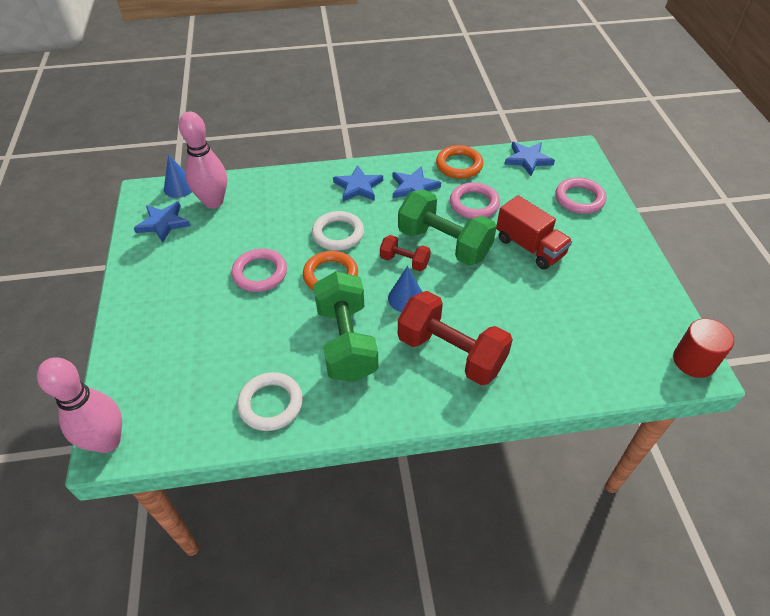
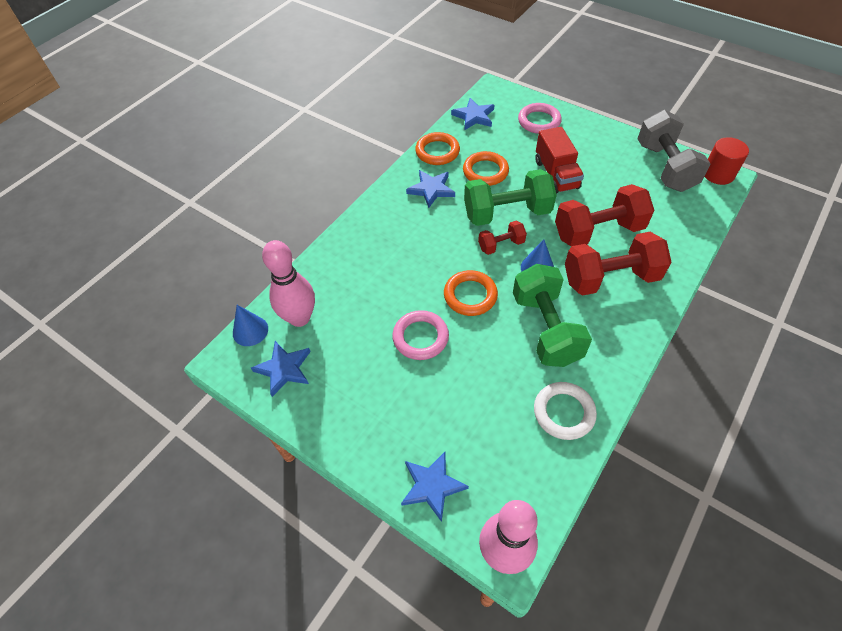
camera: 45 degrees left, 5 degrees up
(338, 234) = (431, 263): white ring -> none
(346, 342) = (546, 328): green dumbbell -> green dumbbell turned 45 degrees clockwise
(358, 187) = (393, 218): blue star -> blue star (432, 486)
(474, 204) = (485, 171): pink ring -> orange ring
(496, 313) = (598, 232): none -> red dumbbell
(529, 247) = (556, 174): red truck -> red truck turned 75 degrees clockwise
(644, 315) = (665, 167): none -> grey dumbbell

